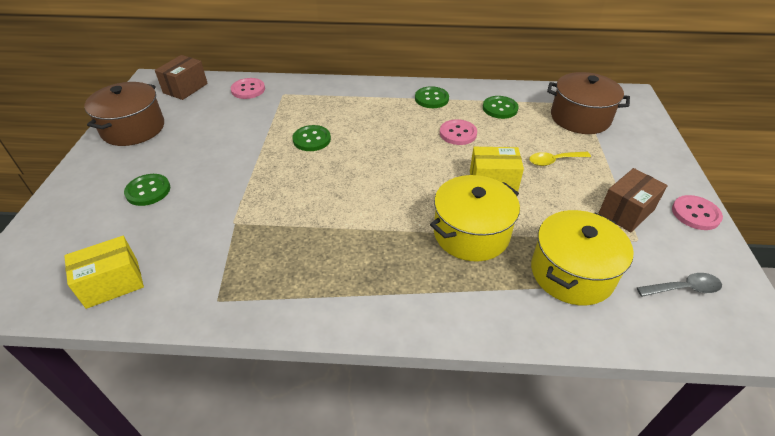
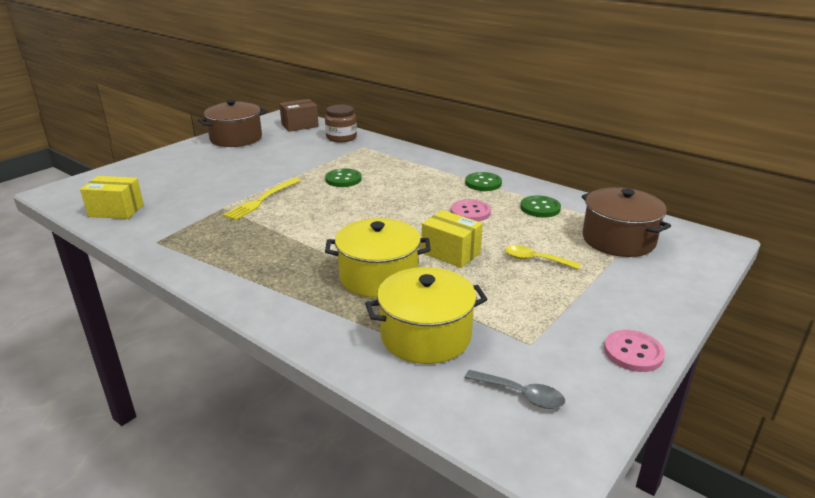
camera: 35 degrees right, 15 degrees down
(148, 191) = (198, 173): green button -> none
(248, 90) = (341, 137): pink button -> brown jar
(264, 196) = (262, 200): none -> yellow fork
(626, 212) = (552, 320): brown box -> none

